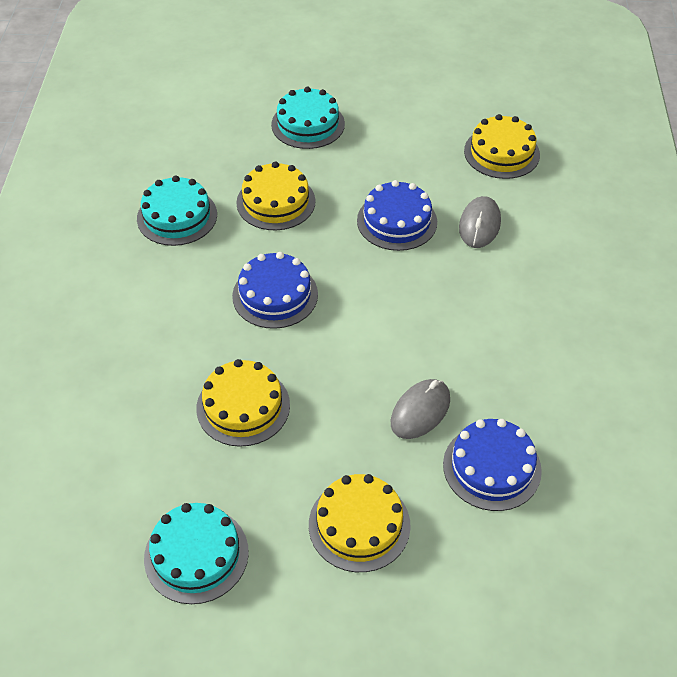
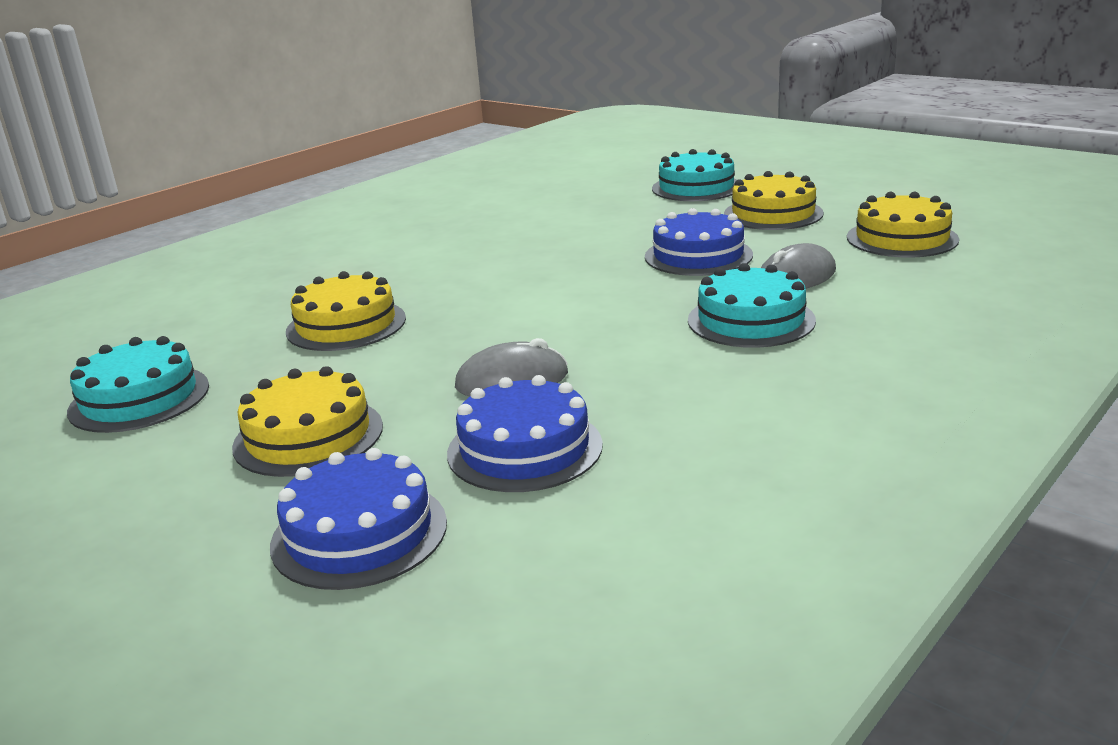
camera: 40 degrees right, 25 degrees down
(177, 216) = (485, 212): turquoise cake -> turquoise cake (751, 320)
(275, 295) = (494, 270): blue cake -> blue cake (359, 533)
(276, 202) = (589, 221): yellow cake -> yellow cake (773, 213)

